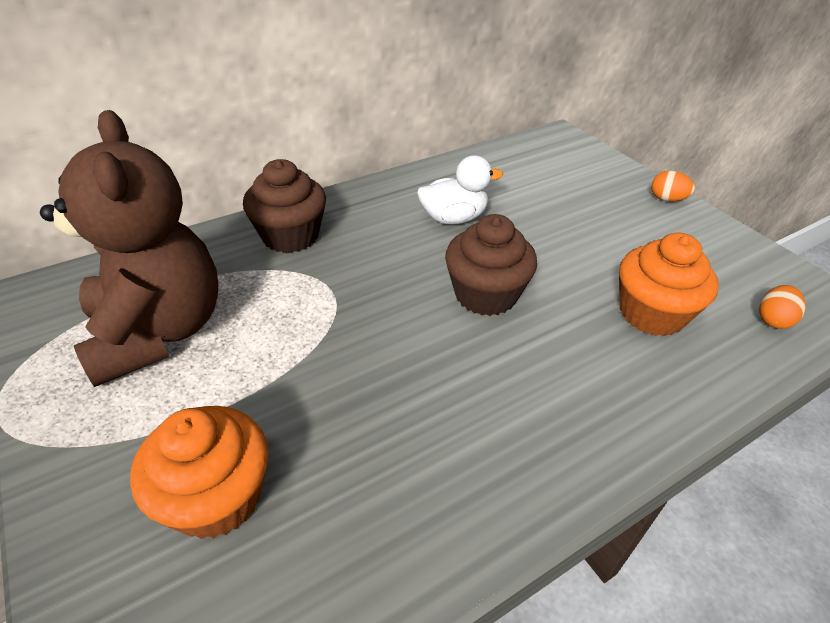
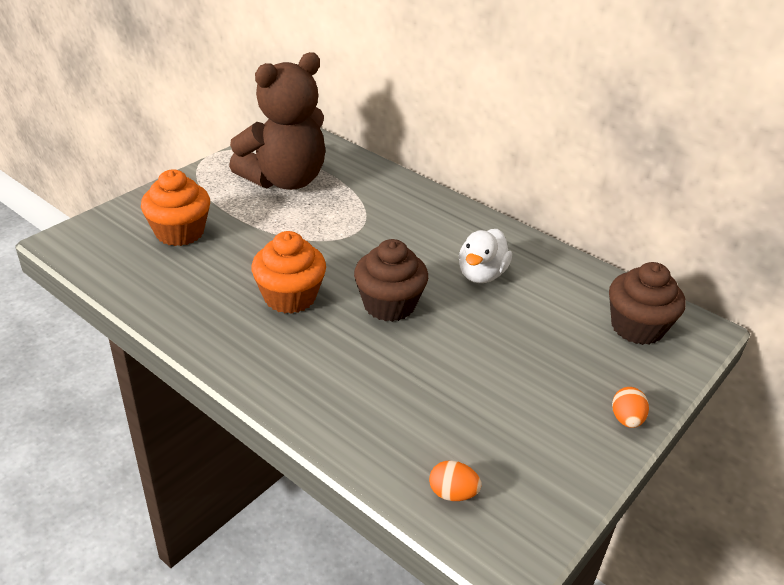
camera: 70 degrees right, 5 degrees down
(290, 236) = (403, 202): brown cupcake -> brown cupcake (637, 327)
(453, 218) = (481, 274): white duck -> white duck turned 60 degrees clockwise
(651, 313) = (416, 404): orange cupcake -> orange cupcake (290, 297)

